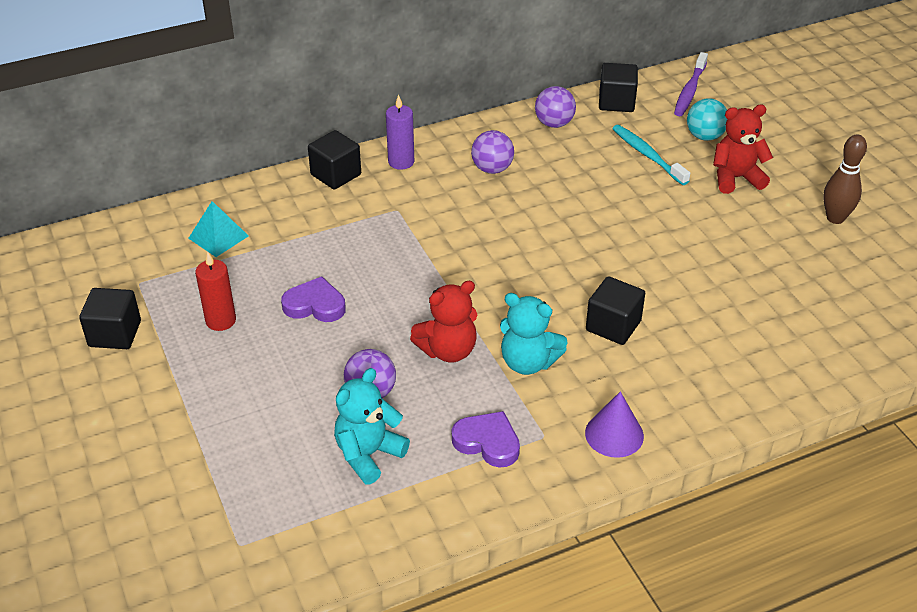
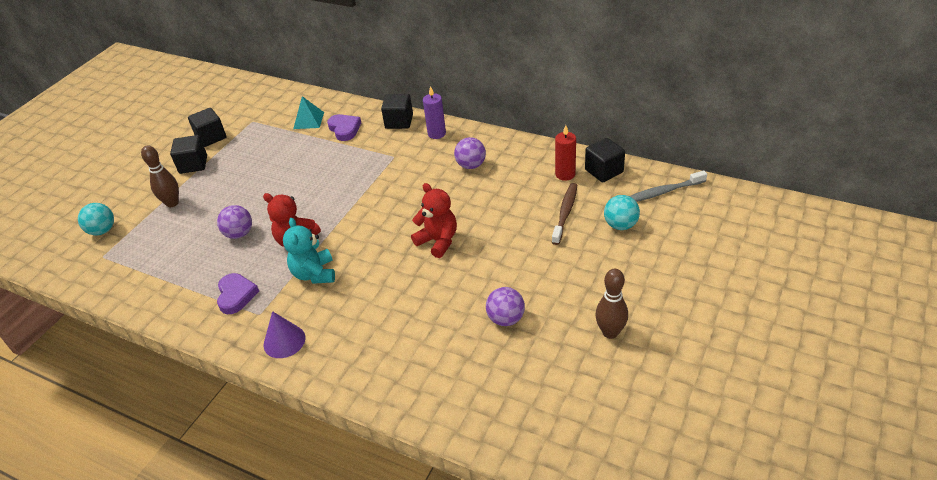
camera: 55 degrees right, 0 degrees up
(177, 524) = (102, 230): none -> turquoise ball
(215, 429) = (172, 203): none -> brown bowling pin
(221, 320) = (248, 158): red candle -> red candle (565, 174)
(315, 305) = (288, 178): purple heart -> purple heart (344, 129)
(368, 454) = (193, 260): turquoise teddy bear -> none
(554, 123) = (546, 161): purple ball -> purple ball (506, 319)
(613, 326) = (379, 289): black cube -> black cube (193, 164)
(647, 155) = (565, 213): turquoise toothbrush -> brown toothbrush
(690, 91) = (663, 192): purple toothbrush -> grey toothbrush
(736, 178) = (593, 262): red teddy bear -> red teddy bear (438, 241)

